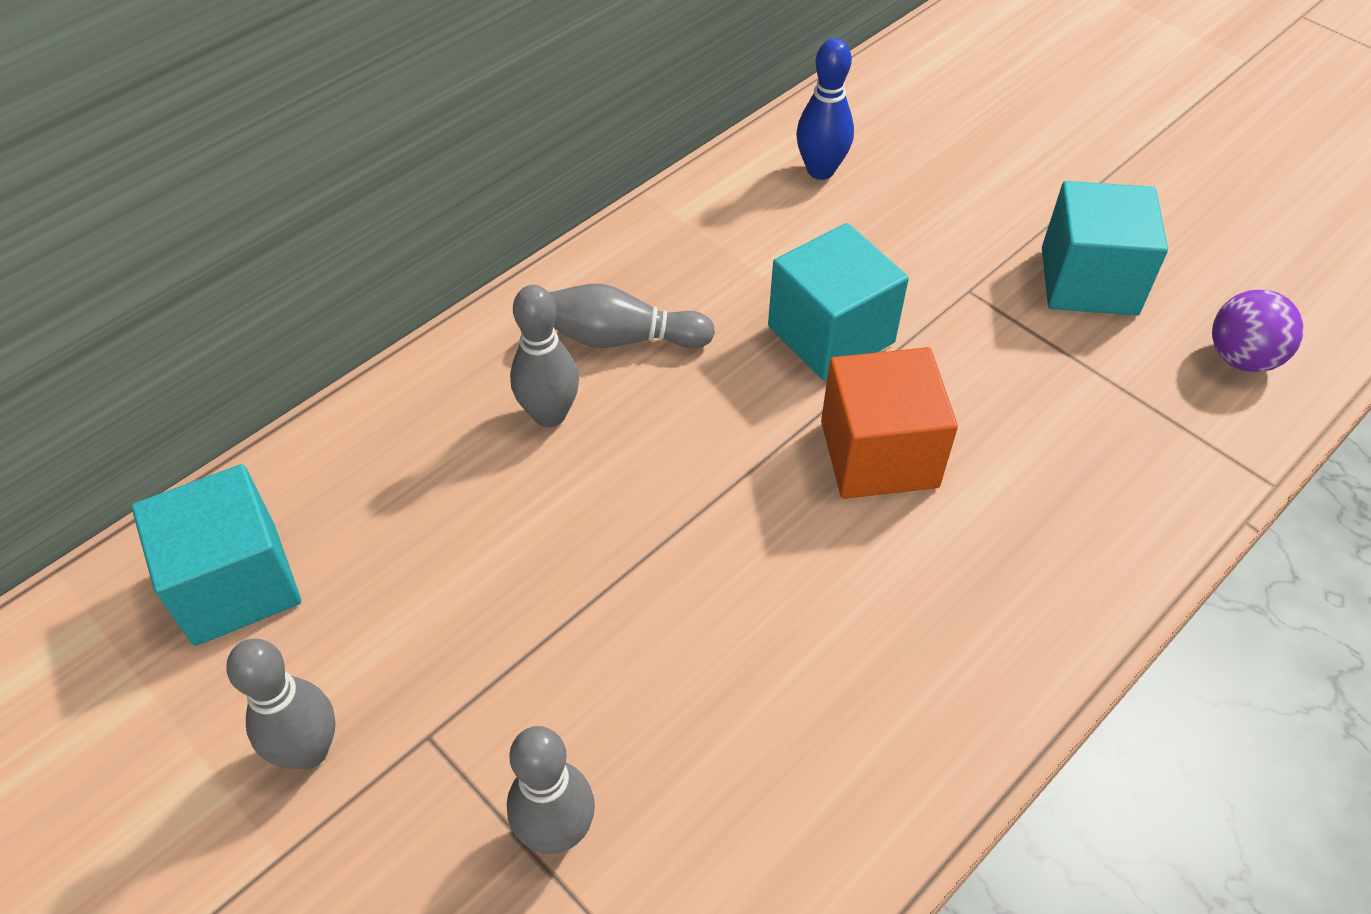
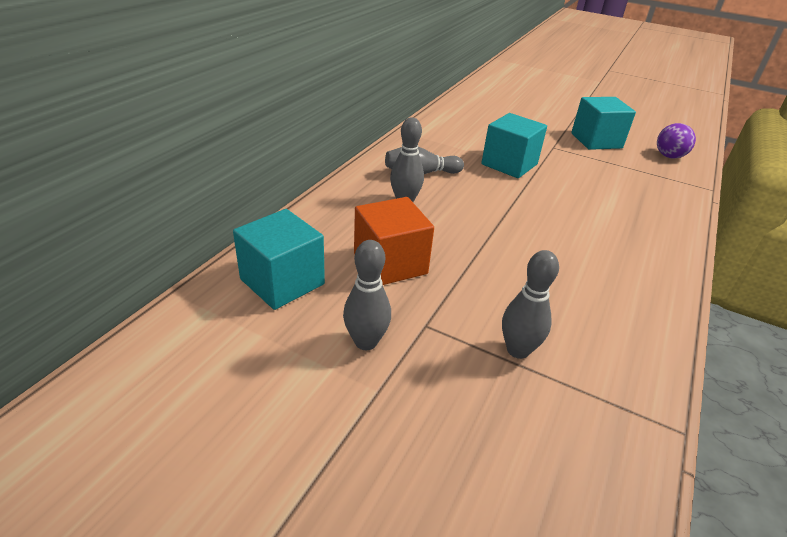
camera: 20 degrees left, 15 degrees down
(820, 170) = (467, 118): blue bowling pin -> none
(879, 454) = (558, 198): orange cube -> orange cube (390, 263)

